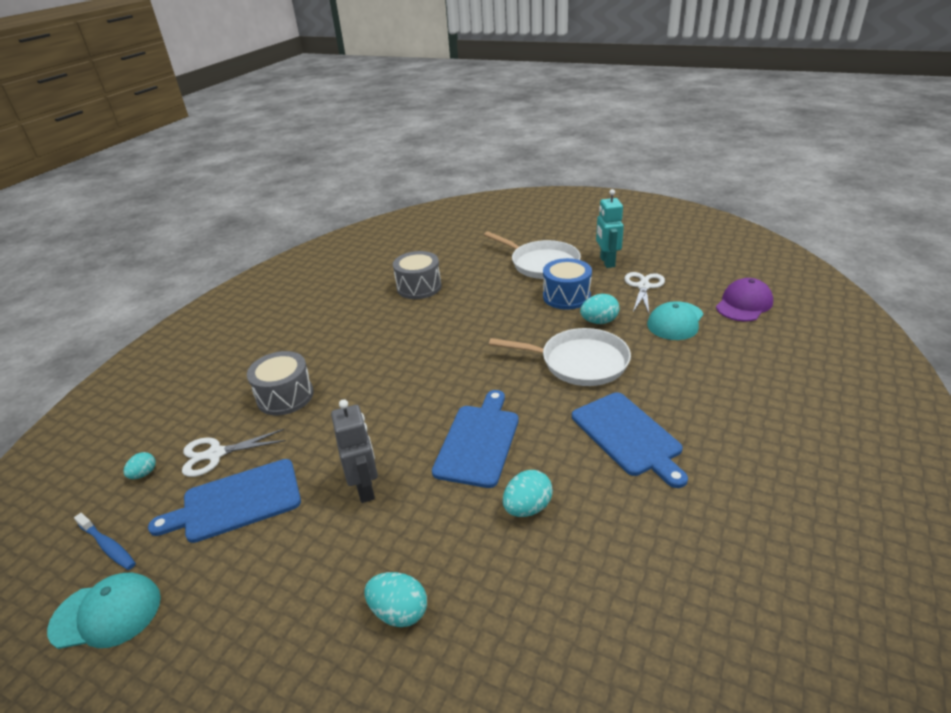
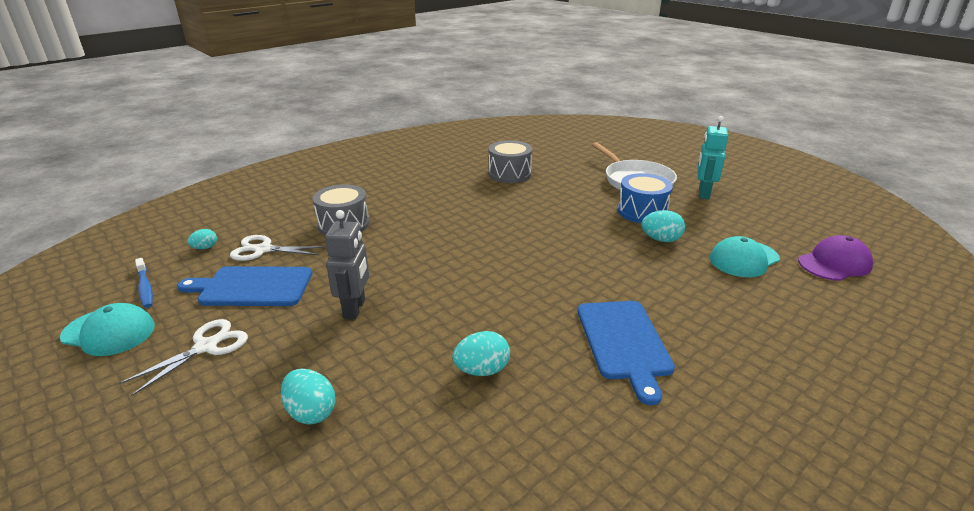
camera: 20 degrees right, 5 degrees down
(478, 441) = (476, 303): blue cutting board -> none
(579, 362) = (617, 268): white pan -> none
(643, 286) = (728, 222): white scissors -> white scissors (206, 347)

